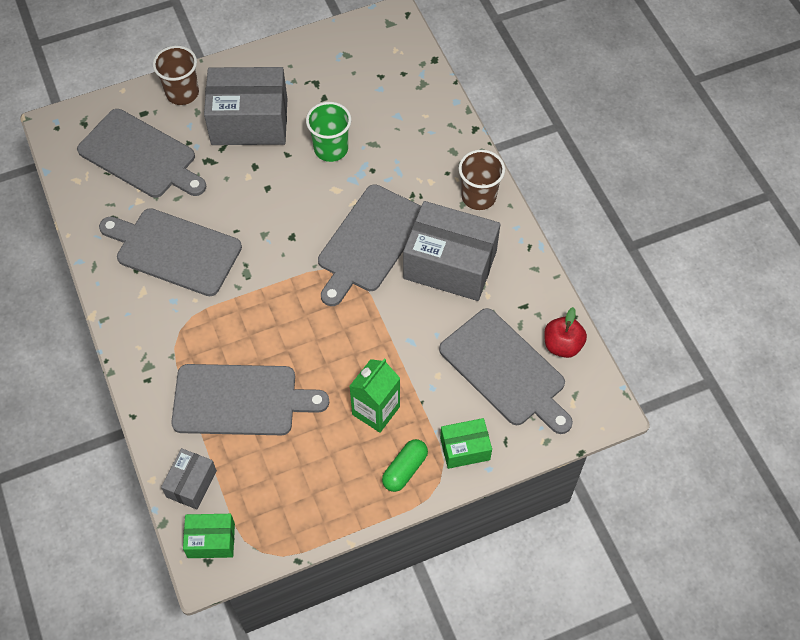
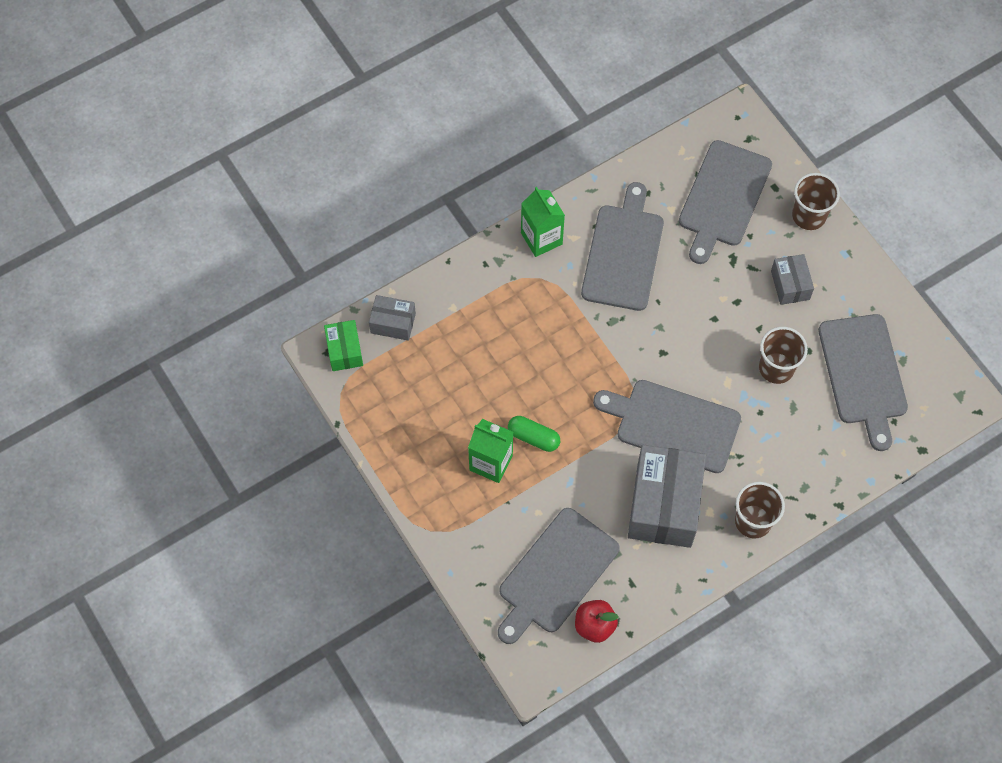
camera: 80 degrees right, 5 degrees up
(134, 321) = (541, 238): none -> green carton
(240, 400) = (479, 345): grey cutting board -> grey cutting board (863, 374)
(249, 121) = (790, 285): grey box -> grey box, size x0.51
(331, 149) = (776, 368): green cup -> brown cup
(405, 469) = (436, 498): green capsule -> green capsule (533, 437)
(465, 448) = (466, 548): green box -> none

